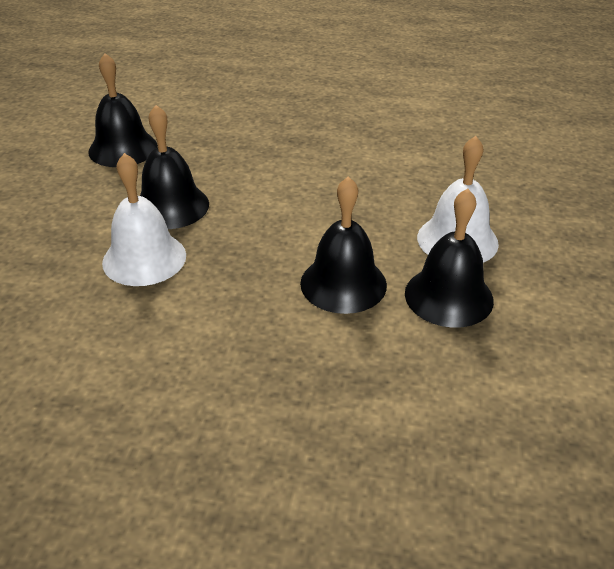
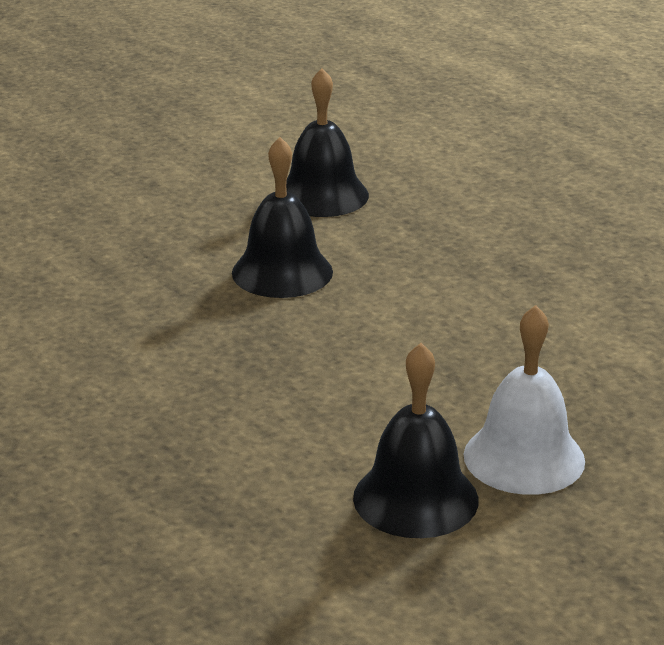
camera: 45 degrees right, 10 degrees down
(144, 258) = (187, 305): white bell -> none
(343, 283) = (329, 426): black bell -> none

